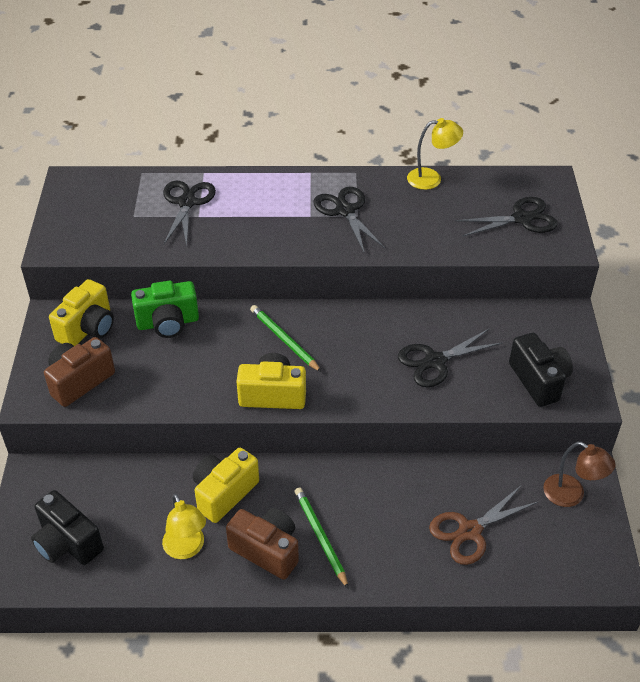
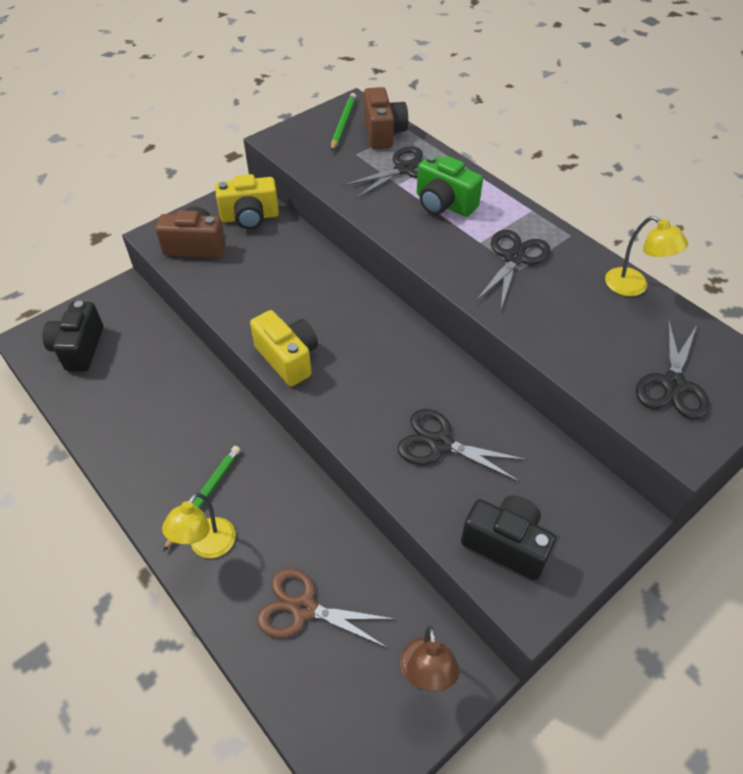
camera: 50 degrees right, 5 degrees up
(168, 323) = (300, 252): green camera -> green camera (444, 204)
(186, 549) = (125, 418): yellow lamp -> yellow lamp (207, 546)
(224, 493) = (196, 404): yellow camera -> none
(267, 550) = (162, 469): brown camera -> brown camera (383, 133)
(284, 340) = (354, 327): green pencil -> green pencil (343, 124)
(522, 218) = (673, 384): black scissors -> black scissors turned 75 degrees clockwise
(539, 380) = (506, 544): black camera -> black camera turned 90 degrees counterclockwise

